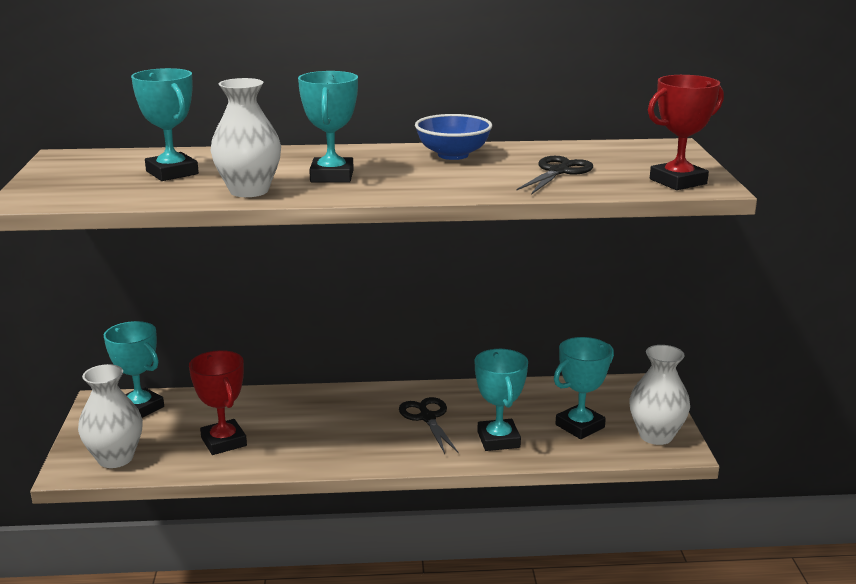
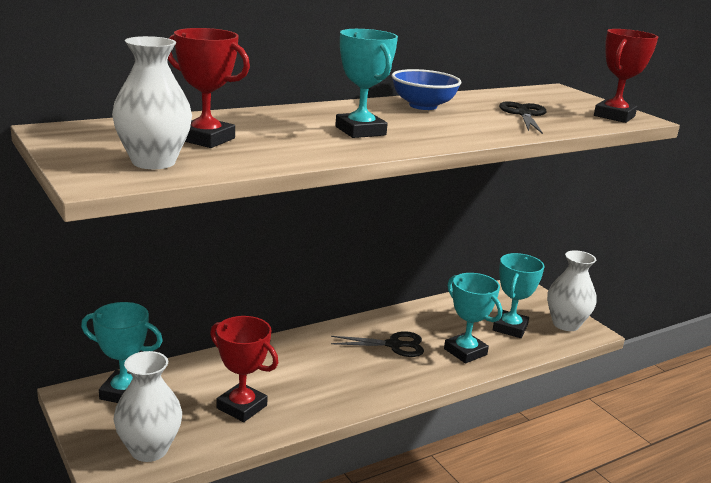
camera: 30 degrees left, 0 degrees up
(172, 173) = (206, 139): turquoise trophy -> red trophy
(249, 191) = (313, 150): white vase -> white vase (153, 162)
(427, 418) = (394, 345): black scissors -> black scissors turned 135 degrees clockwise

